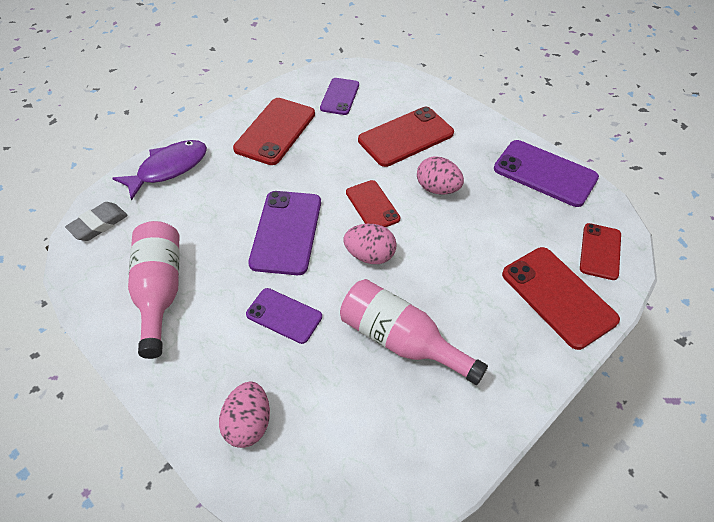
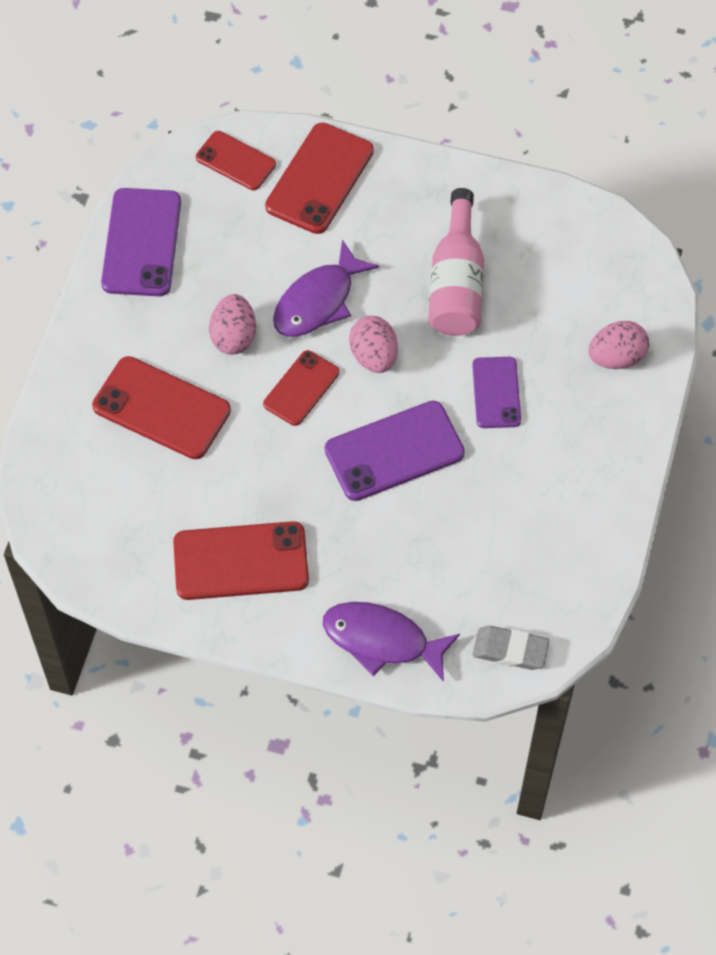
camera: 120 degrees left, 10 degrees up
(160, 292) = (547, 521): pink bottle -> none
(340, 96) = (124, 524): purple phone -> none
(439, 245) = (318, 301): none -> purple fish
(600, 251) = (235, 161): red phone -> red phone turned 45 degrees clockwise

